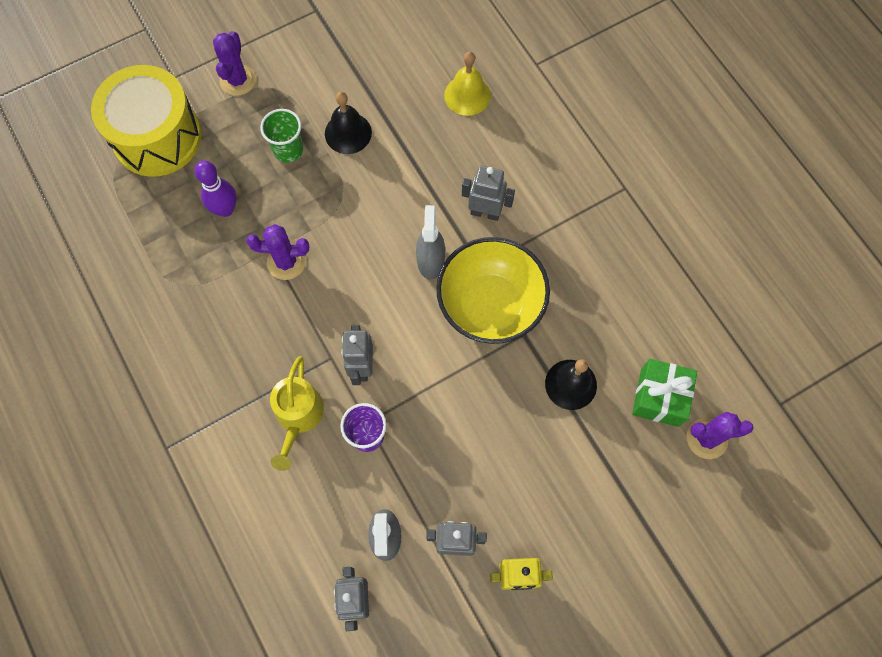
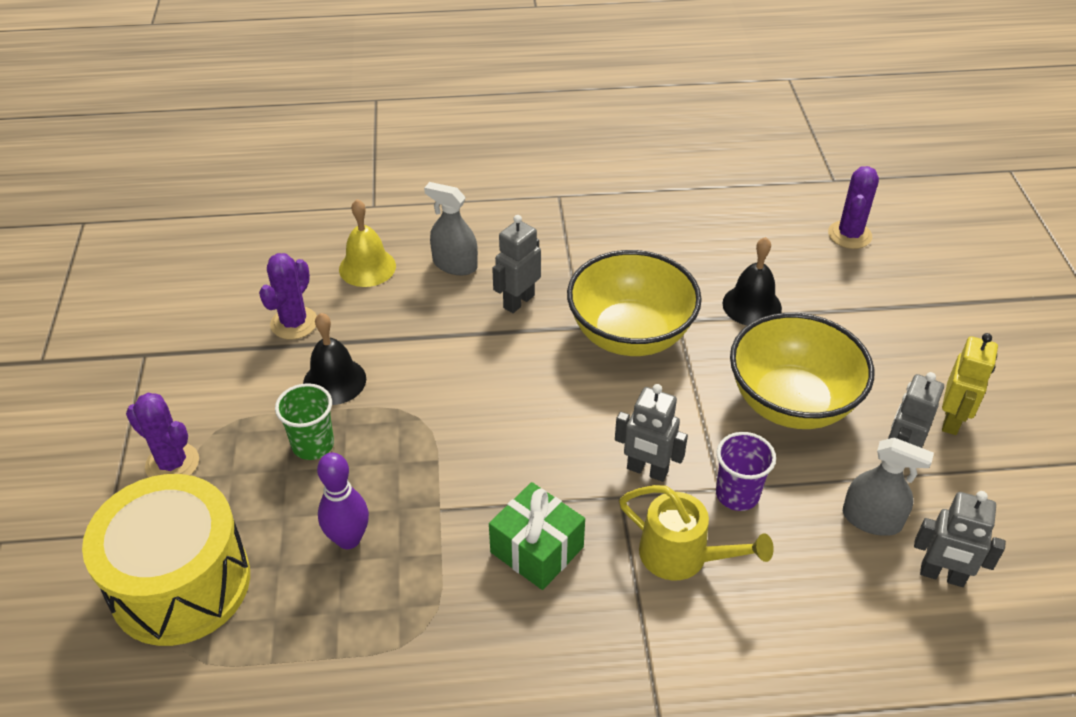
camera: 65 degrees left, 25 degrees down
(286, 262) = (466, 498): purple cactus -> purple cactus (294, 323)
(430, 260) = (547, 364): grey spray bottle -> grey spray bottle (455, 264)
(476, 447) = (791, 402): none -> yellow bowl
(659, 397) = (794, 250): green gift -> green gift (537, 549)

